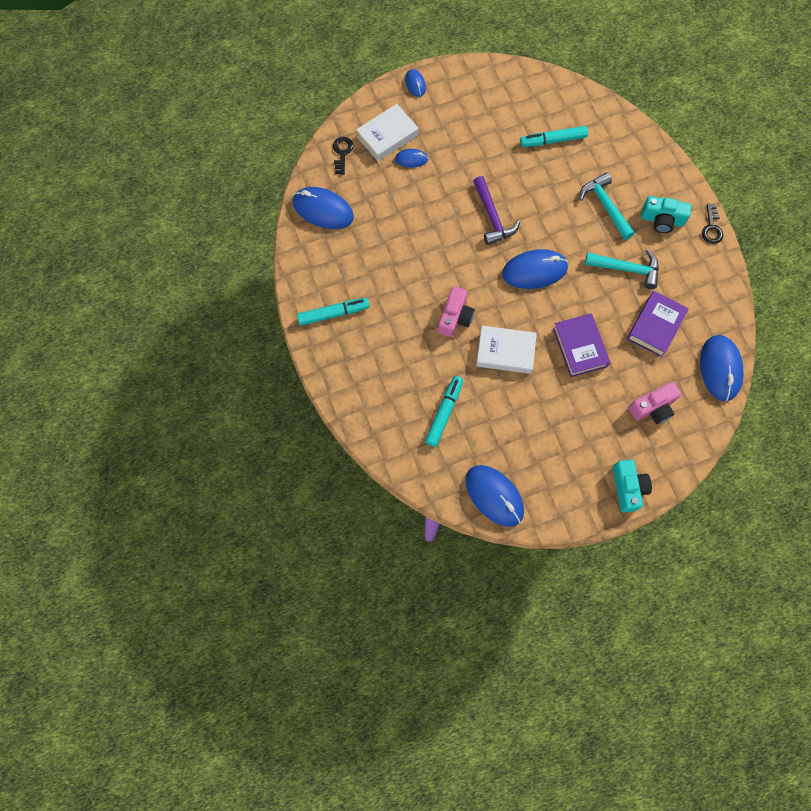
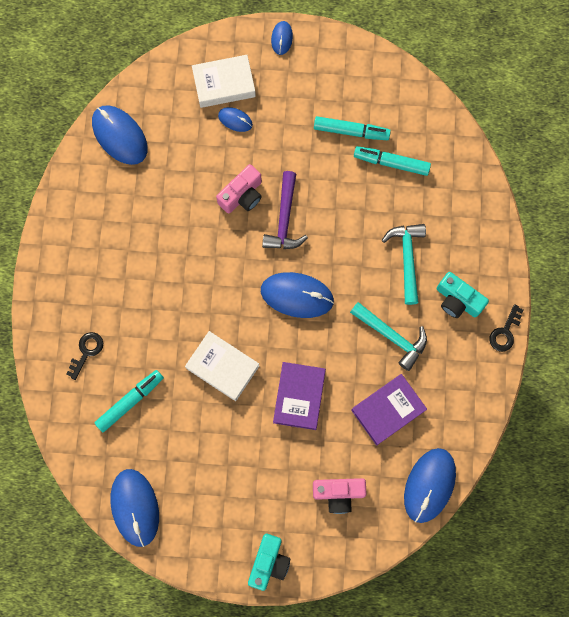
camera: 25 degrees right, 5 degrees up
(333, 314) = (75, 250): turquoise marker -> turquoise marker (351, 131)
(342, 152) = (169, 82): black key -> black key (86, 351)
(455, 317) = (192, 308): pink camera -> pink camera (242, 195)

